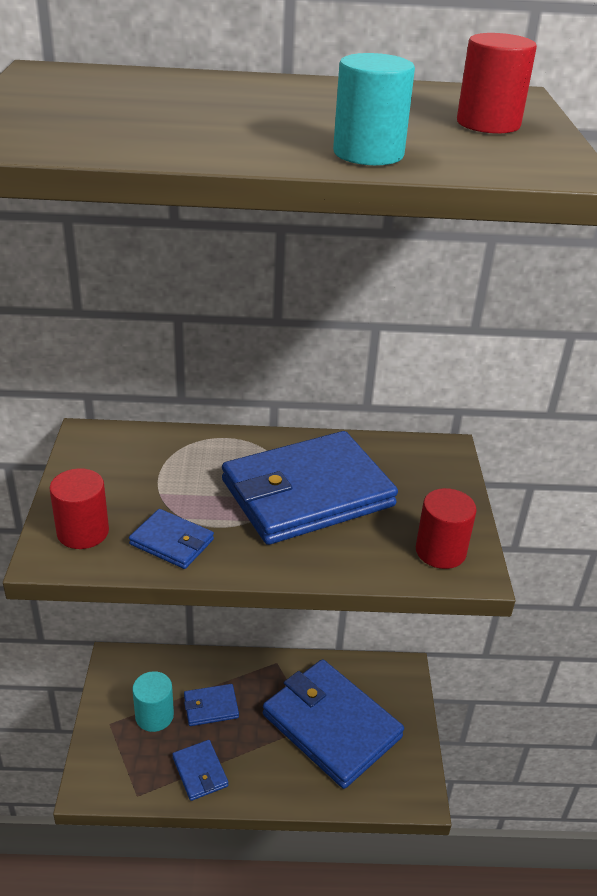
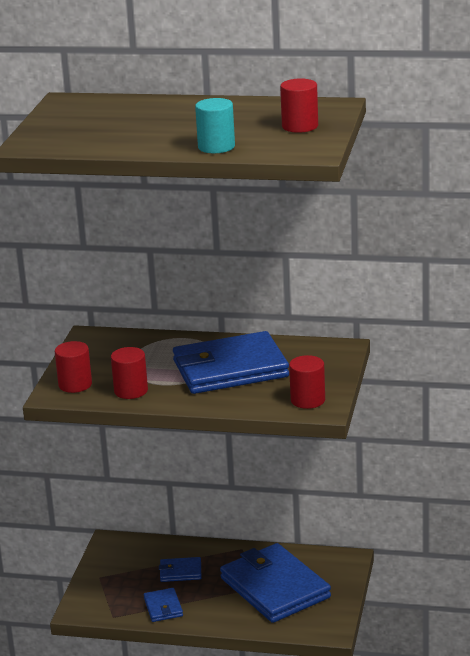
camera: 15 degrees right, 10 degrees down
(154, 716) = (134, 574): turquoise cylinder -> none
(172, 542) = (131, 391): blue wallet -> red cylinder

